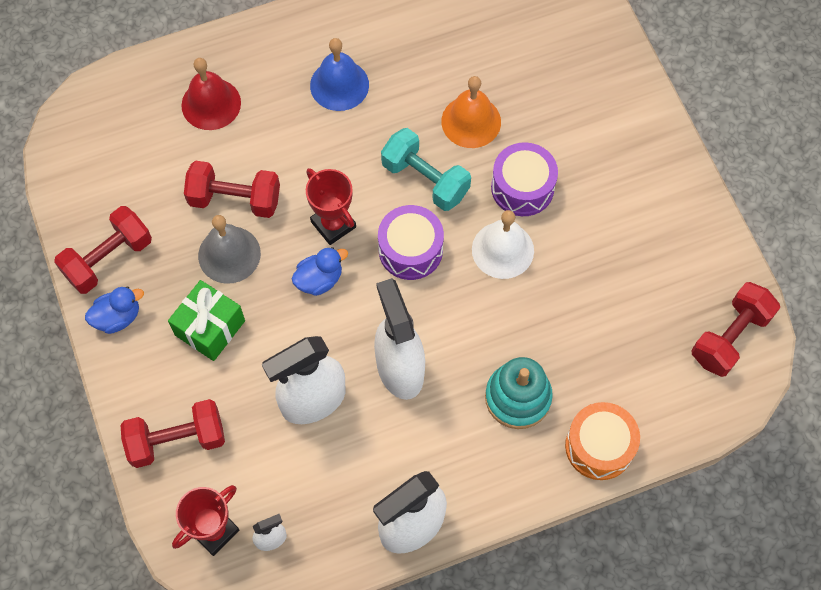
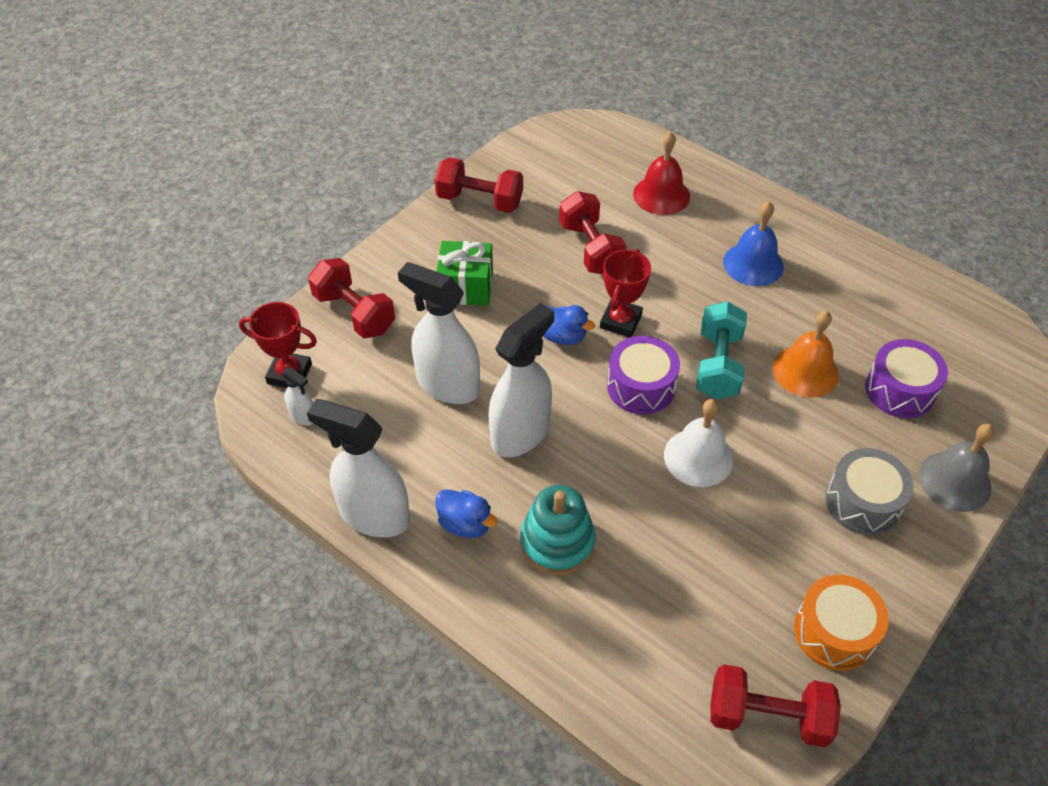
camera: 60 degrees right, 15 degrees down
(118, 317) = (435, 229): blue duck -> blue duck (465, 524)
(229, 254) = (539, 268): grey bell -> grey bell (954, 481)
(522, 187) = (775, 443): purple drum -> purple drum (899, 390)
(599, 446) = (554, 641): orange drum -> orange drum (834, 632)
(607, 164) = (862, 502): none -> grey drum

